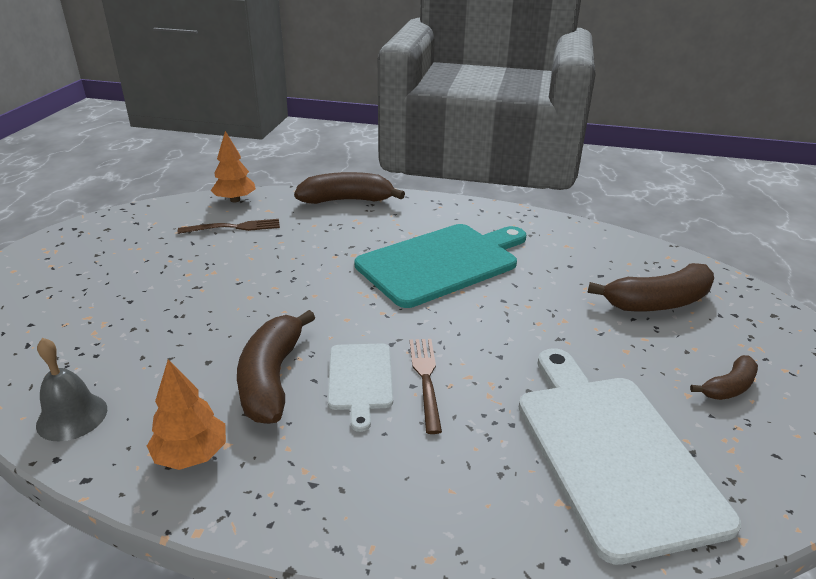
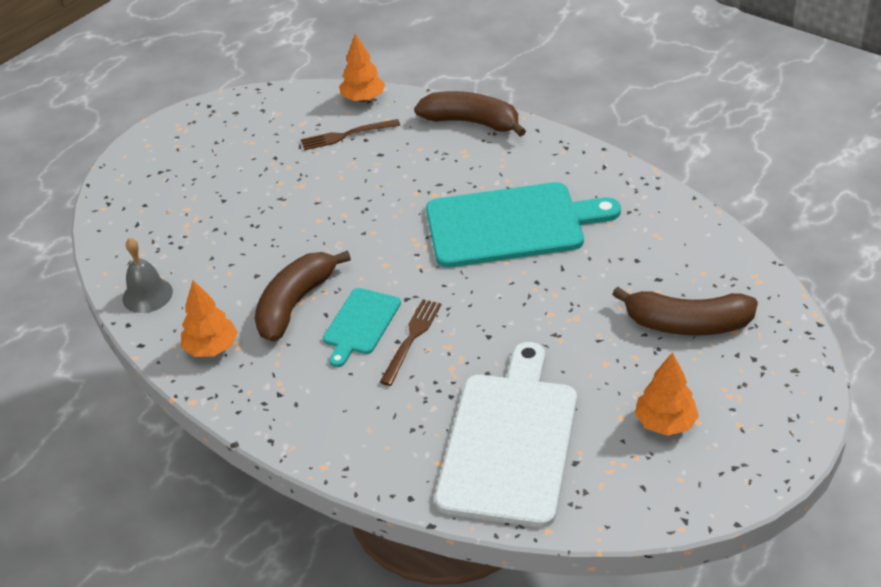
camera: 30 degrees right, 10 degrees up
(235, 227) = (345, 135): brown fork -> brown fork turned 150 degrees clockwise
(360, 379) = (361, 324): white cutting board -> turquoise cutting board
(728, 387) = (665, 423): brown banana -> orange tree

